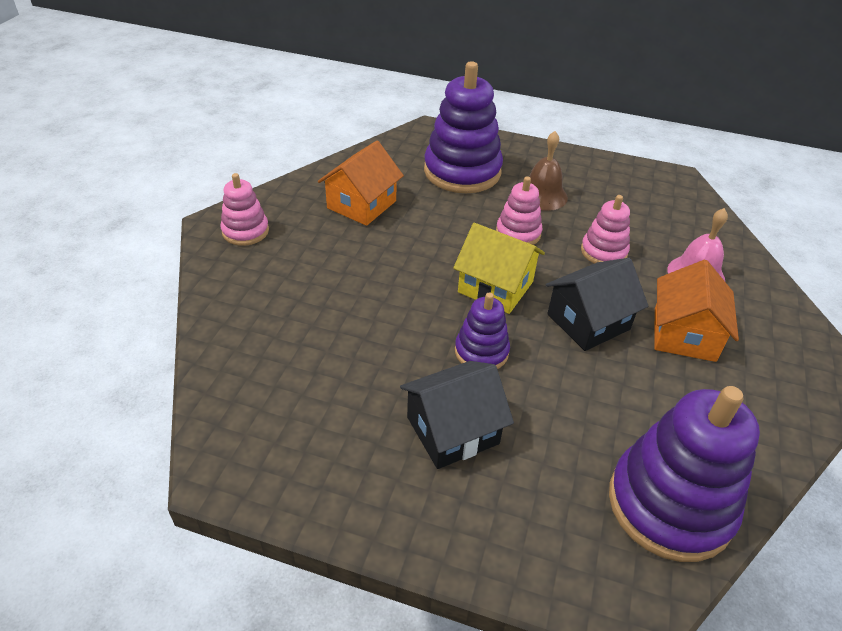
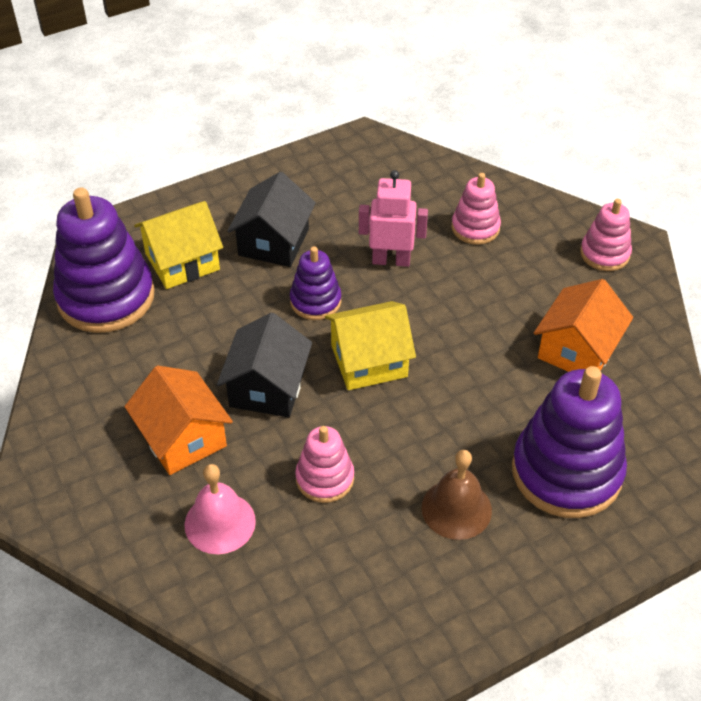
camera: 135 degrees right, 5 degrees up
(361, 204) = (577, 350): orange house -> orange house turned 45 degrees clockwise
(382, 336) = (391, 260): none -> pink robot
(518, 233) = (418, 434): pink stacking toy -> pink stacking toy (475, 228)
(559, 482) = (182, 261): none -> yellow house

